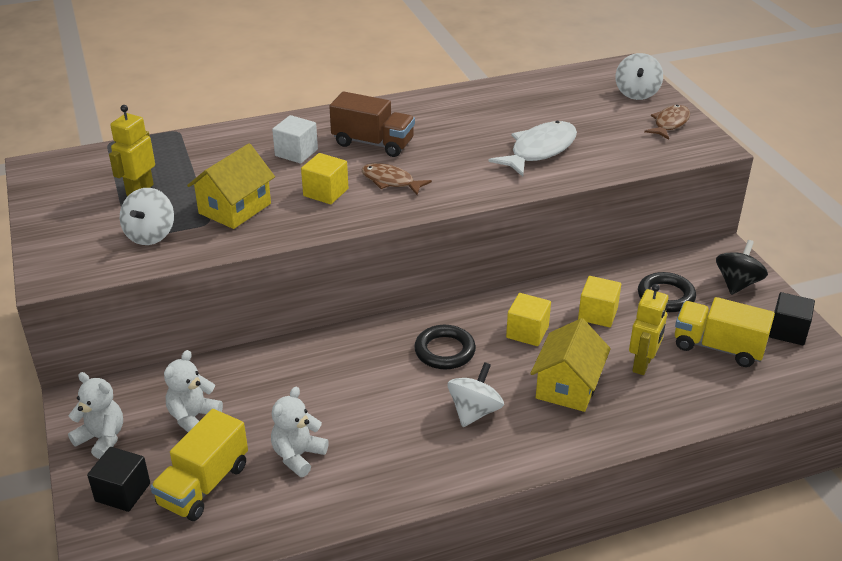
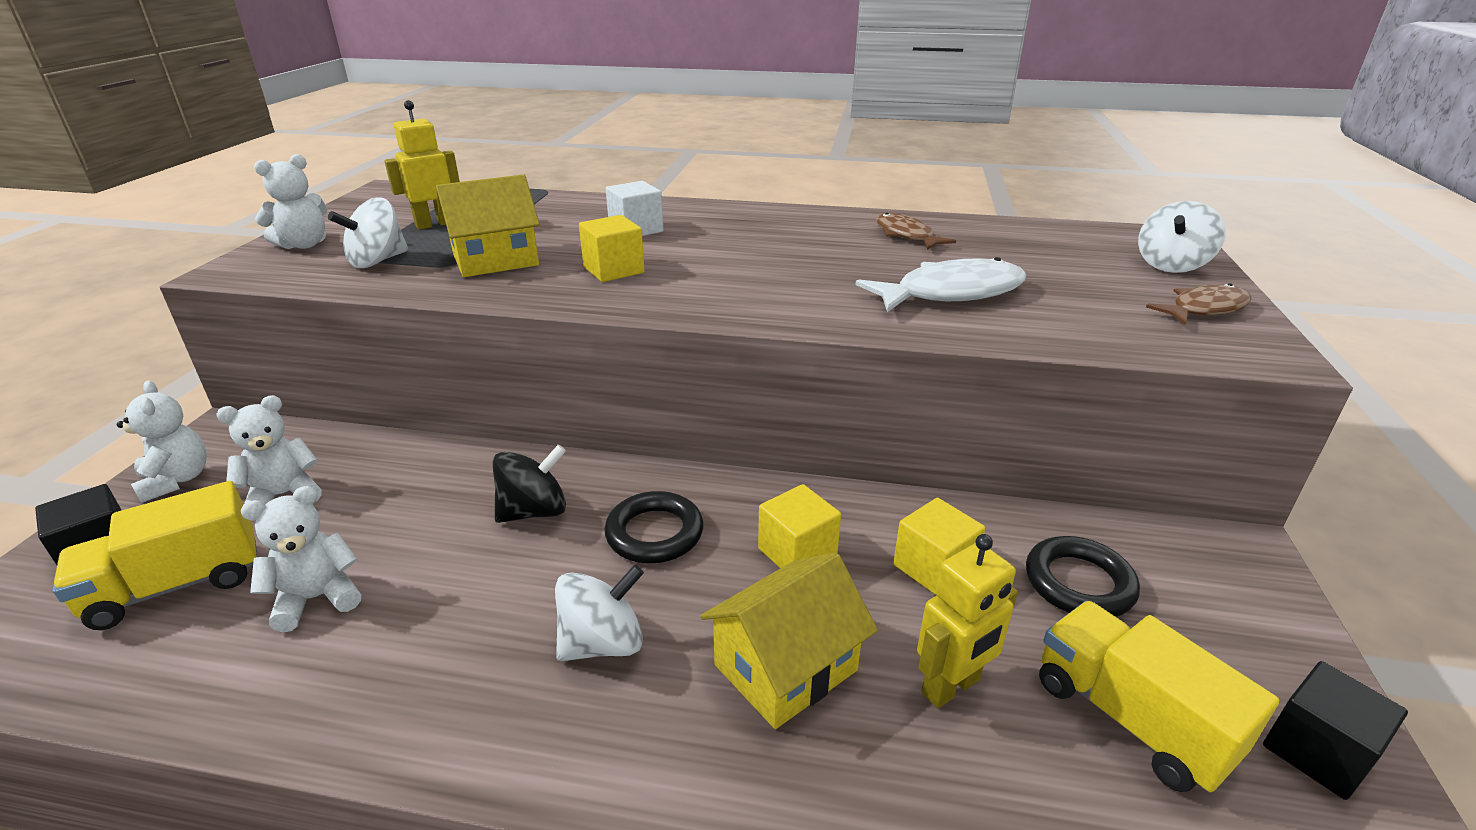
camera: 30 degrees right, 5 degrees down
(67, 239) = (304, 245): none -> white teddy bear
(373, 143) = (734, 240): brown truck -> none
(390, 181) = (705, 278): brown fish -> brown fish (906, 235)
(737, 283) = (1240, 611): black spinning top -> black spinning top (534, 511)

